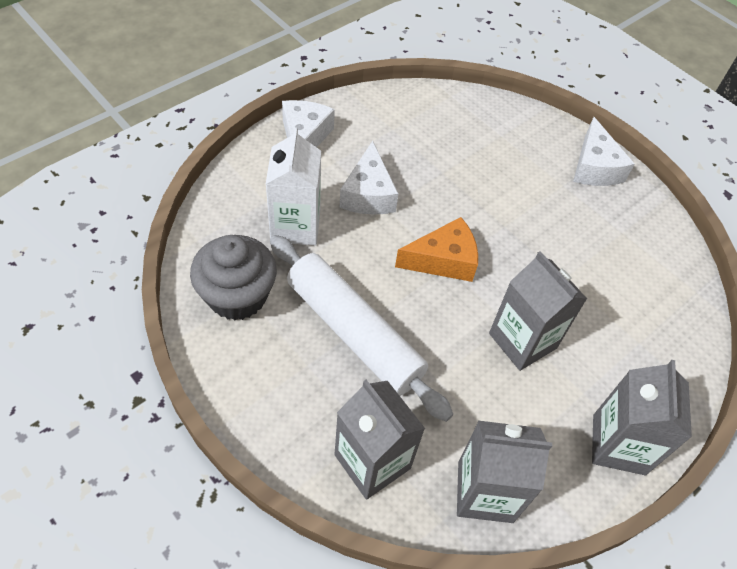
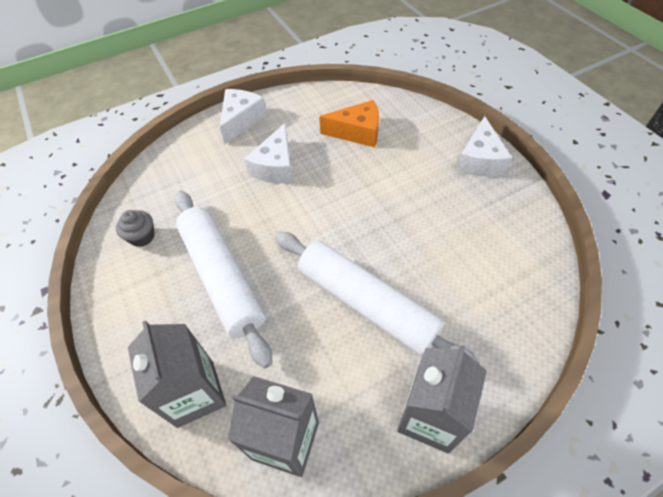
camera: 20 degrees right, 0 degrees up
(237, 296) = (142, 236): grey cupcake -> grey cupcake, size x0.53
(295, 226) = (208, 186): white carton -> none
(443, 260) = (319, 226): orange cheese -> orange cheese (357, 132)
(522, 341) = (366, 304): grey carton -> white rolling pin

